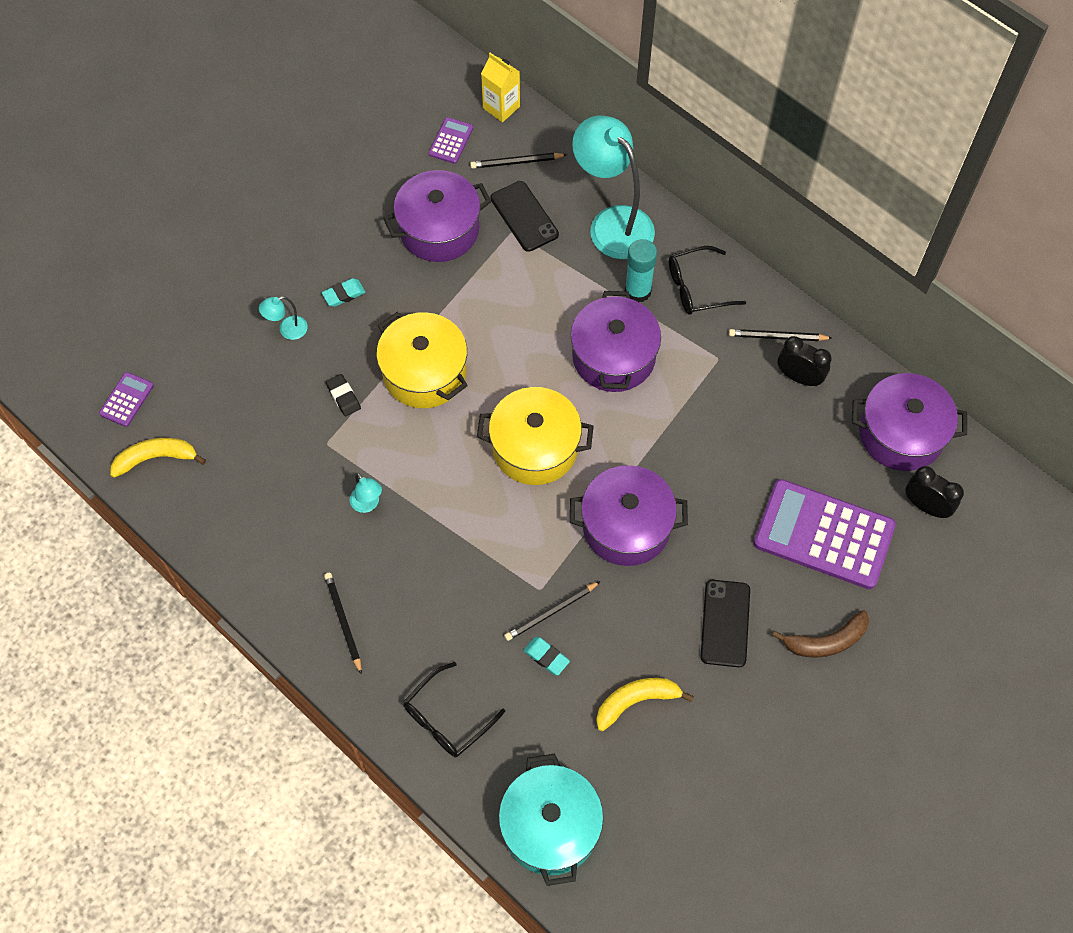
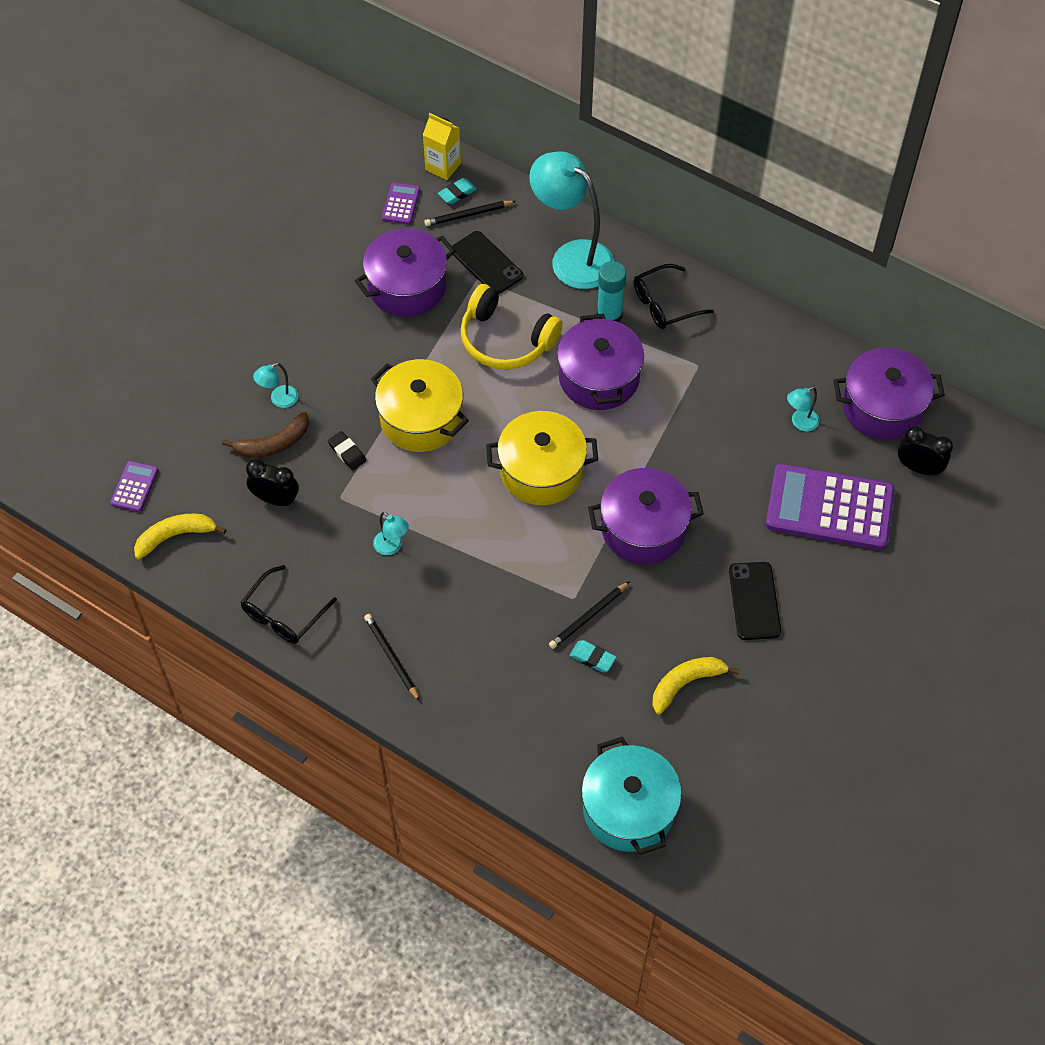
camera: 10 degrees left, 5 degrees down
(344, 294) = (327, 359): turquoise eraser -> turquoise eraser (457, 193)
(446, 719) = (509, 728): black glasses -> black glasses (283, 614)
(527, 301) = (506, 340): none -> yellow headphones
(777, 337) = (750, 337): black pencil -> none
(799, 377) = (777, 371): black clock -> black clock (276, 499)
(811, 437) = (800, 423): none -> turquoise lamp
(826, 641) = (851, 602): brown banana -> brown banana (274, 443)

